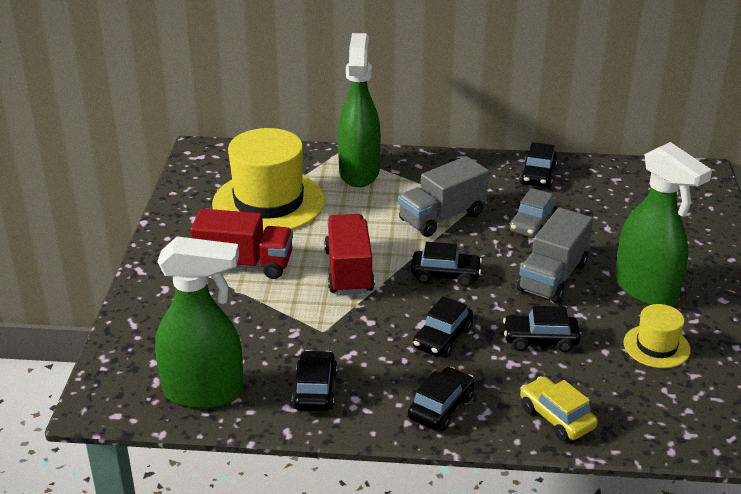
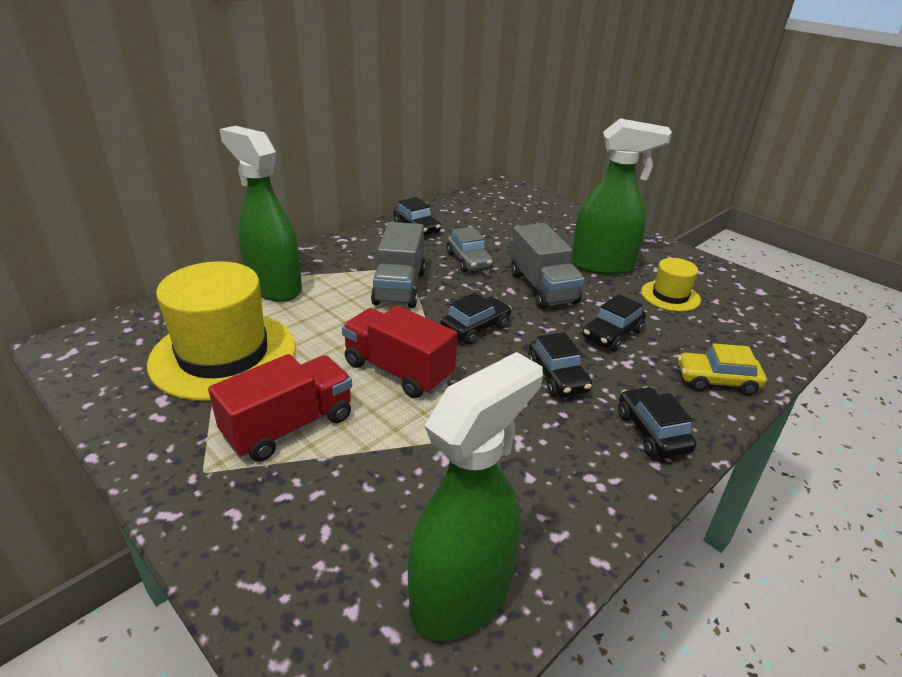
camera: 50 degrees left, 0 degrees up
(315, 390) = (550, 498): black car -> none

